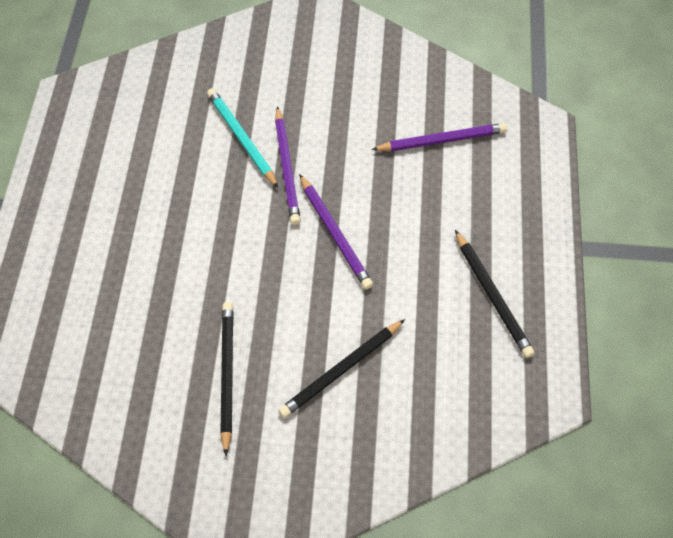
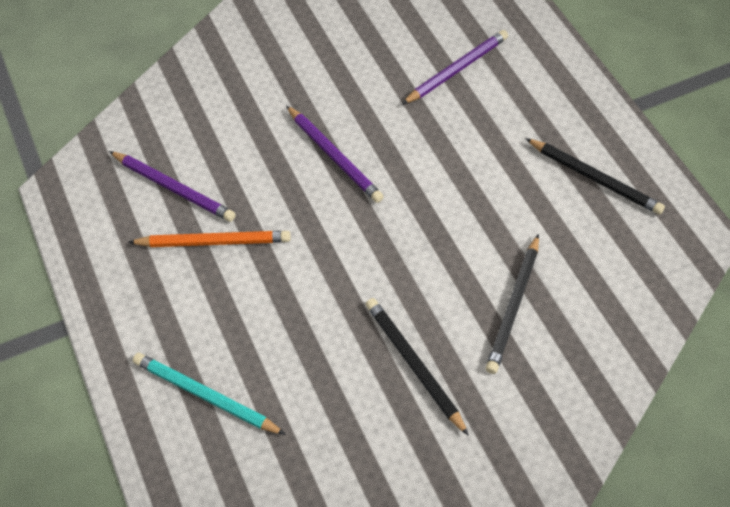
camera: 30 degrees left, 5 degrees down
(147, 193) = (213, 242): none -> orange pencil
(242, 138) = (271, 150): turquoise pencil -> turquoise pencil (206, 395)
(334, 233) = (420, 193): purple pencil -> purple pencil (173, 188)

